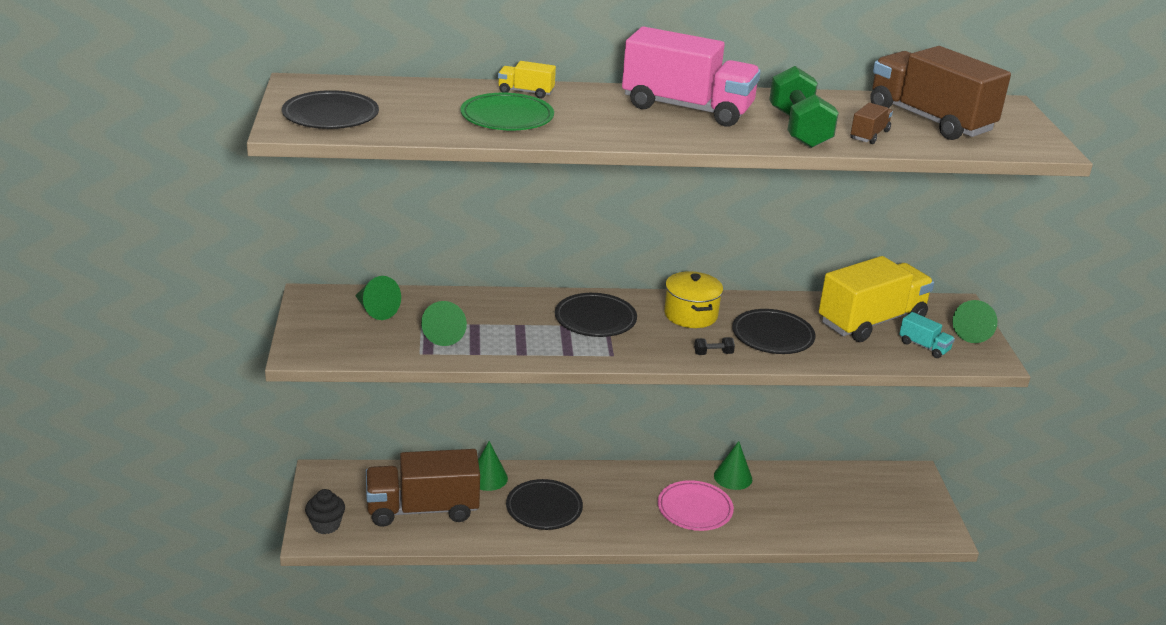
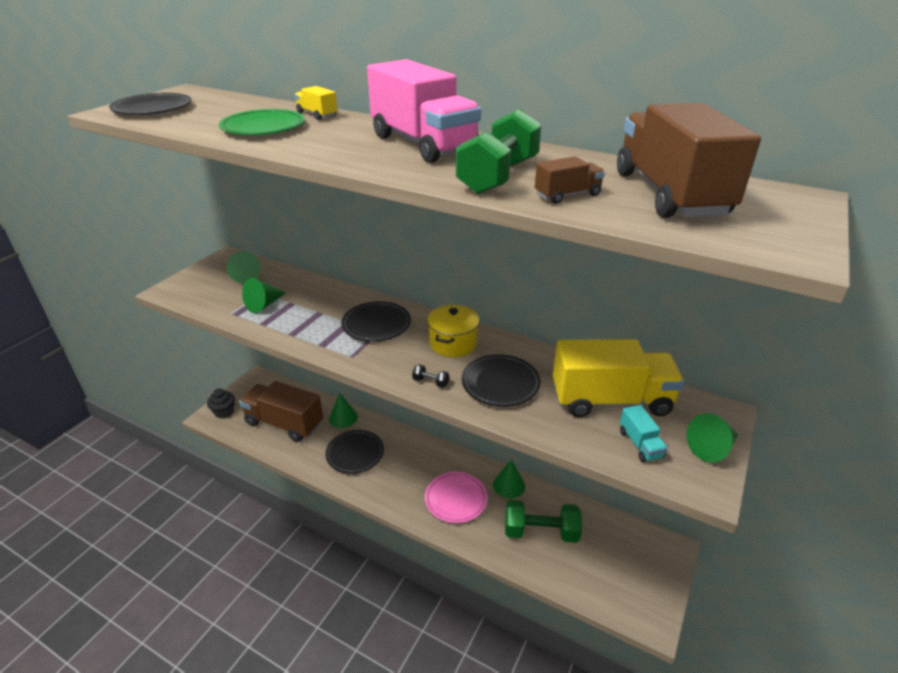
camera: 35 degrees right, 5 degrees up
(798, 505) = (540, 532): none -> green dumbbell

